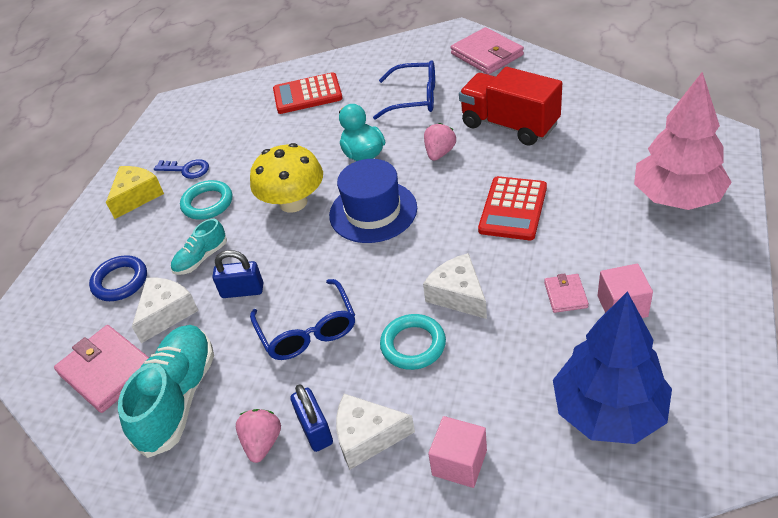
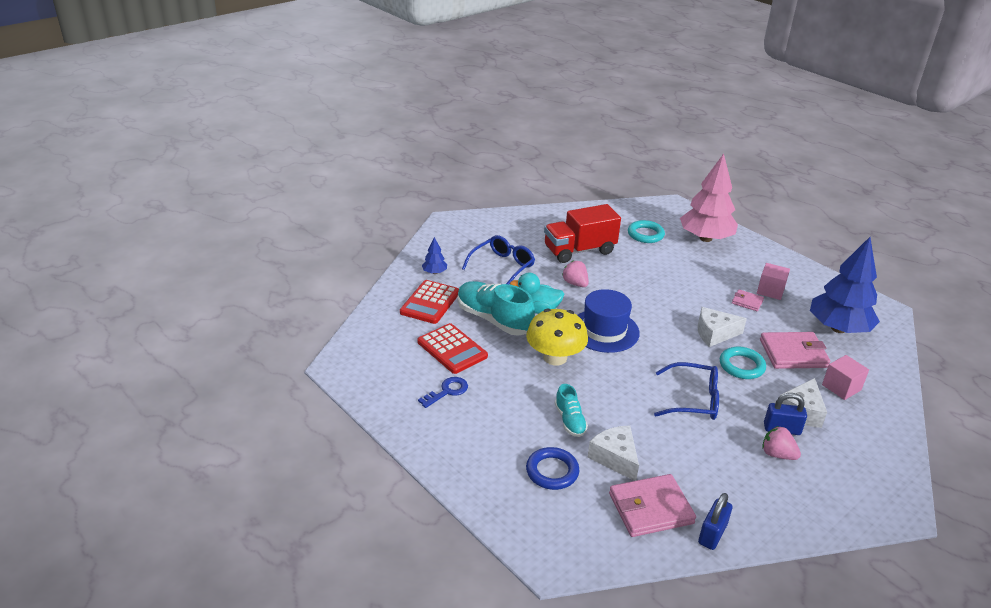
camera: 65 degrees left, 10 degrees down
(137, 196) = (449, 429): yellow cheese -> none
(178, 398) = (709, 480): turquoise shoe -> turquoise shoe (494, 319)
(207, 203) = (506, 396): turquoise ring -> turquoise ring (645, 234)
(242, 291) = (627, 413): blue padlock -> blue padlock (712, 534)
(358, 71) = (434, 272): none -> blue tree
(487, 54) = (493, 224): pink wallet -> pink wallet (793, 353)
(513, 209) = (659, 284): red calculator -> red calculator (452, 349)

